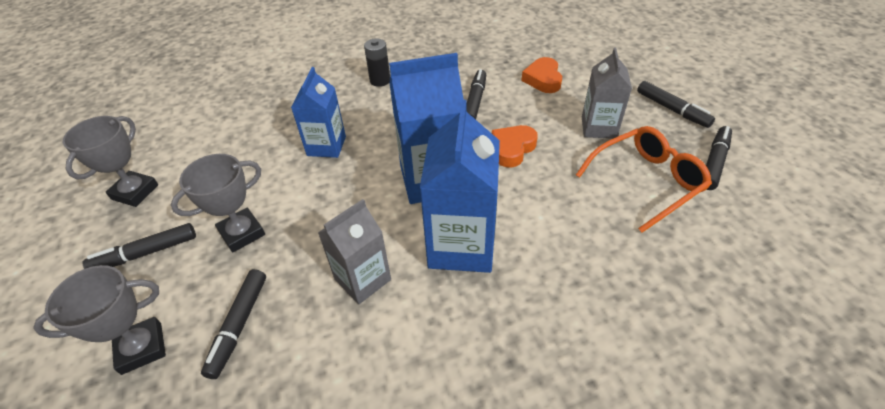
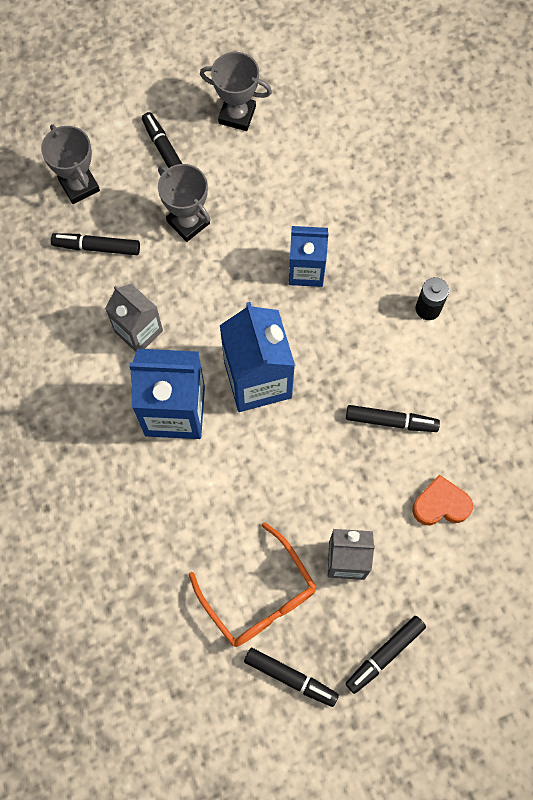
camera: 85 degrees right, 25 degrees up
(512, 149) = (307, 461): orange heart -> none

